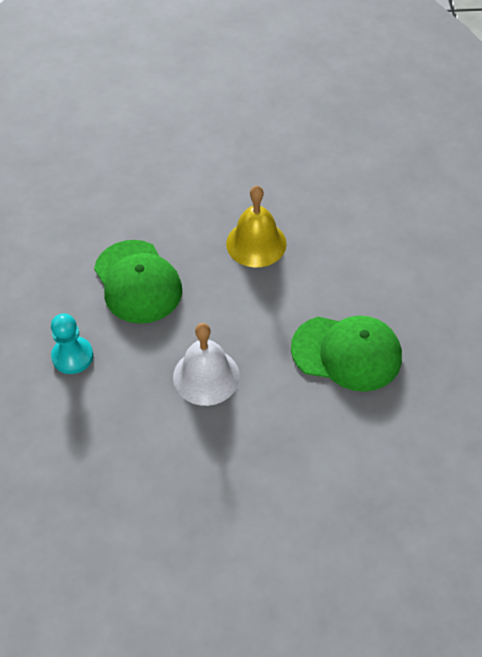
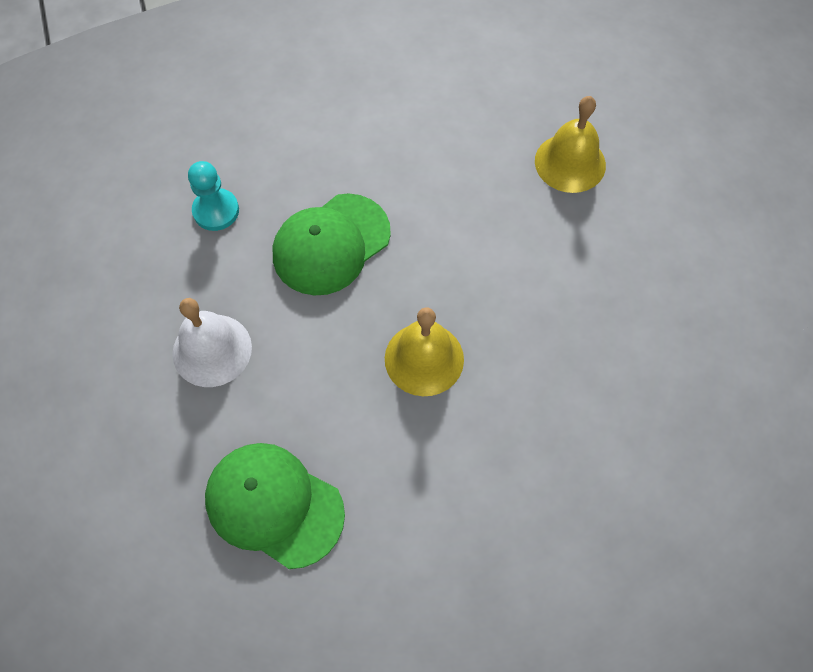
camera: 75 degrees right, 10 degrees up
(124, 127) = (570, 163): none -> yellow bell
(347, 353) = (274, 505): green cap -> green cap turned 120 degrees clockwise

